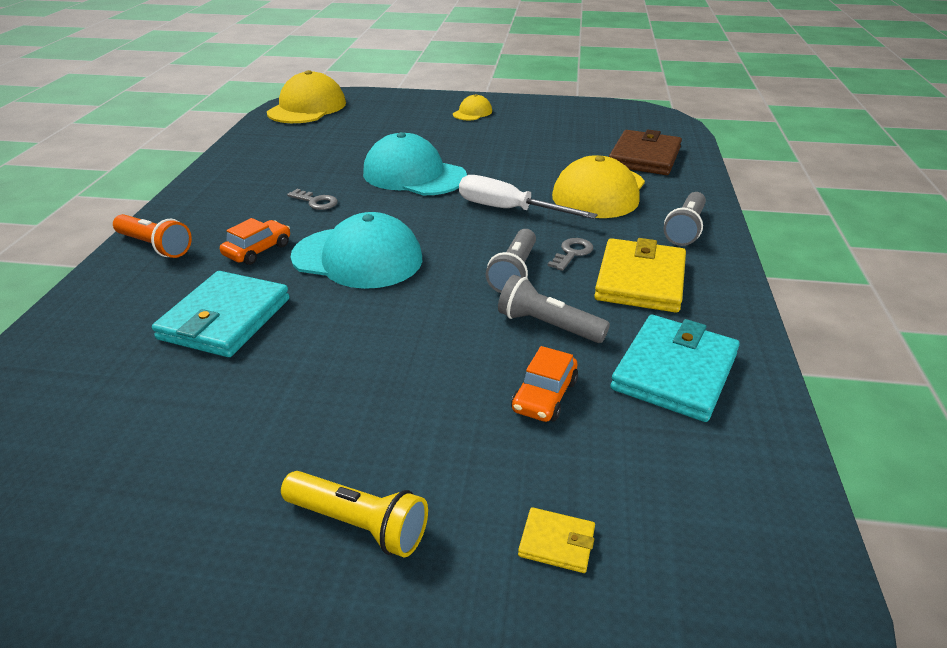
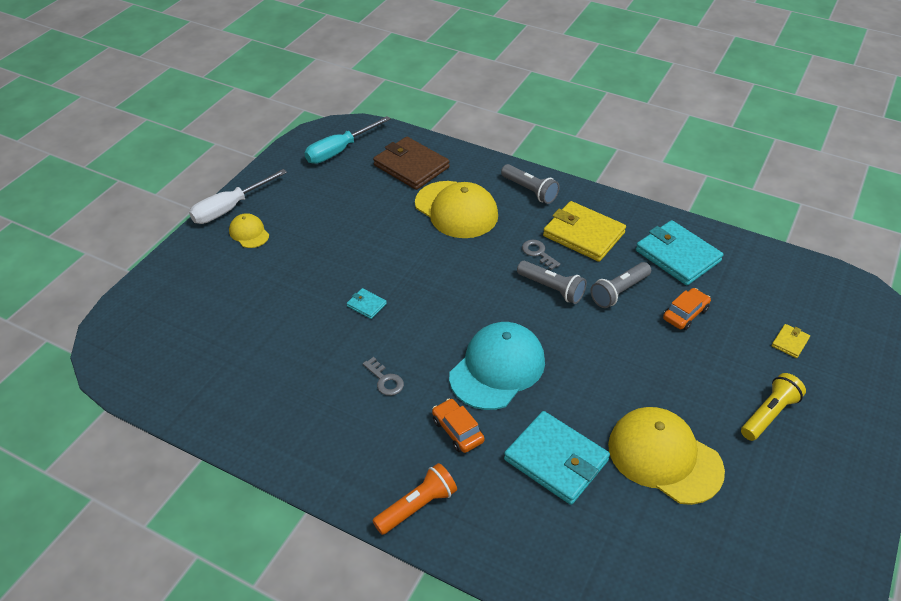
camera: 70 degrees left, 10 degrees up
(307, 108) = (137, 354): yellow cap -> yellow cap (664, 457)
(316, 202) = (385, 380): grey key -> grey key turned 90 degrees clockwise
(414, 175) = (366, 305): turquoise cap -> turquoise wallet
(508, 210) = (460, 265): white screwdriver -> white screwdriver (230, 208)
(544, 396) = (685, 314): orange car -> orange car turned 90 degrees counterclockwise
(626, 122) = (339, 151): none -> turquoise screwdriver

